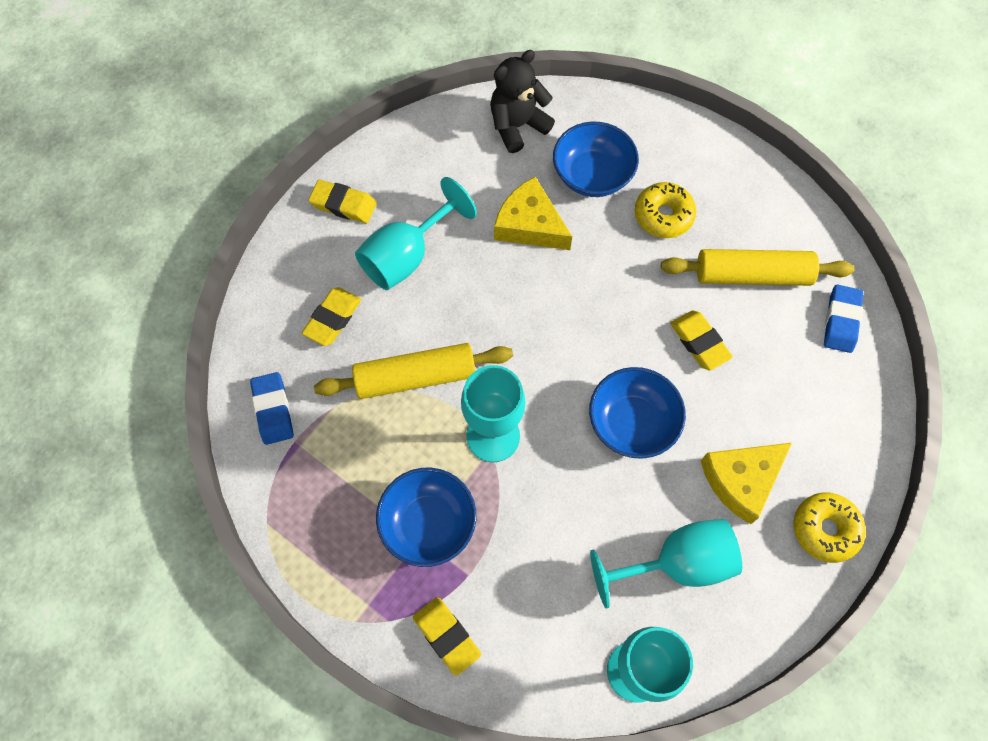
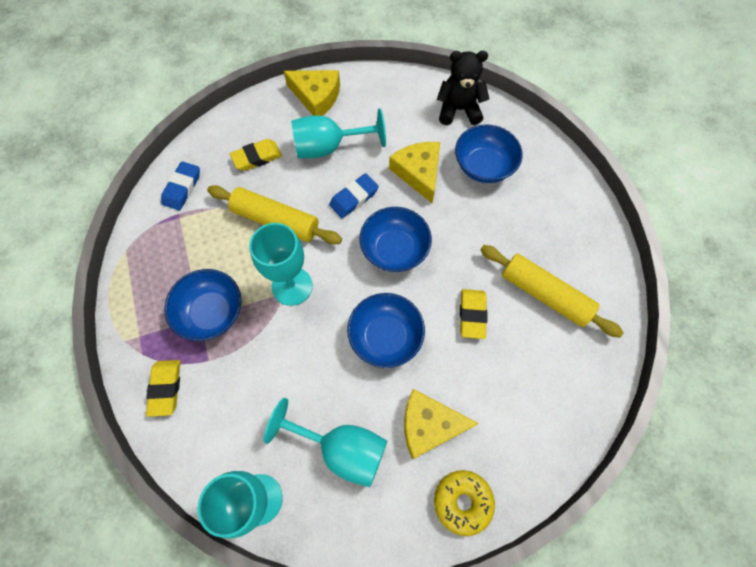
camera: 35 degrees right, 0 degrees up
(343, 205) = (316, 97): yellow eraser -> yellow cheese
(570, 325) = (394, 249): none -> blue bowl
(663, 215) = (512, 219): yellow donut -> none
(841, 321) = (587, 366): blue eraser -> blue eraser (354, 198)

